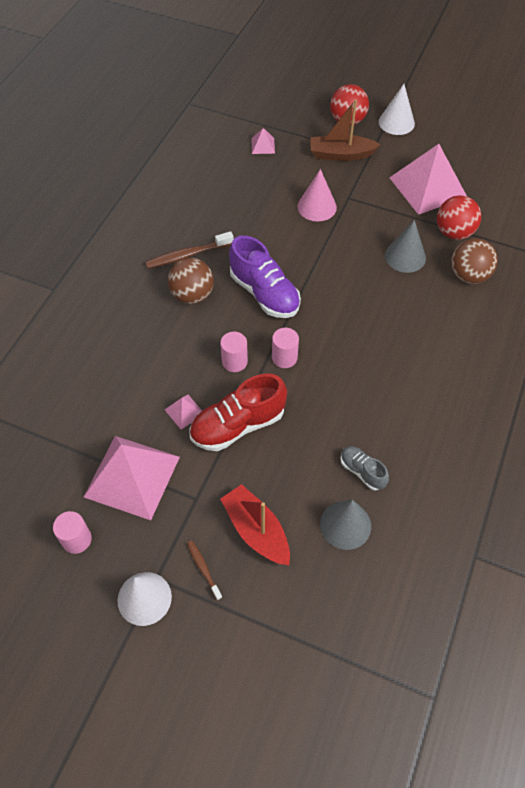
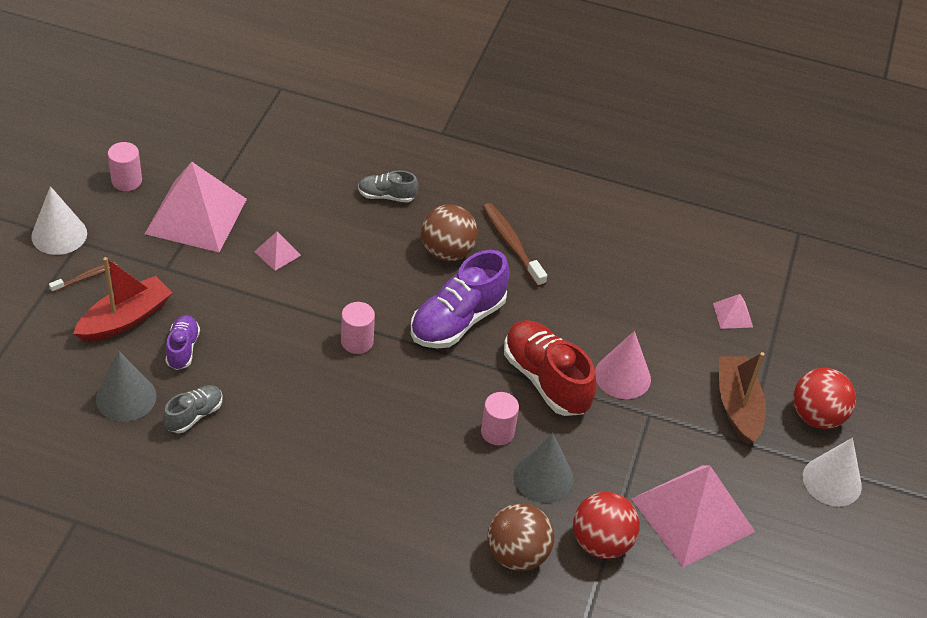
camera: 80 degrees right, 10 degrees down
(125, 332) = (386, 196): none -> grey shoe
(234, 361) = (349, 294): pink cylinder -> pink cylinder (497, 432)
(238, 425) = (259, 300): red shoe -> red shoe (546, 380)
(291, 482) = (182, 349): none -> purple shoe

